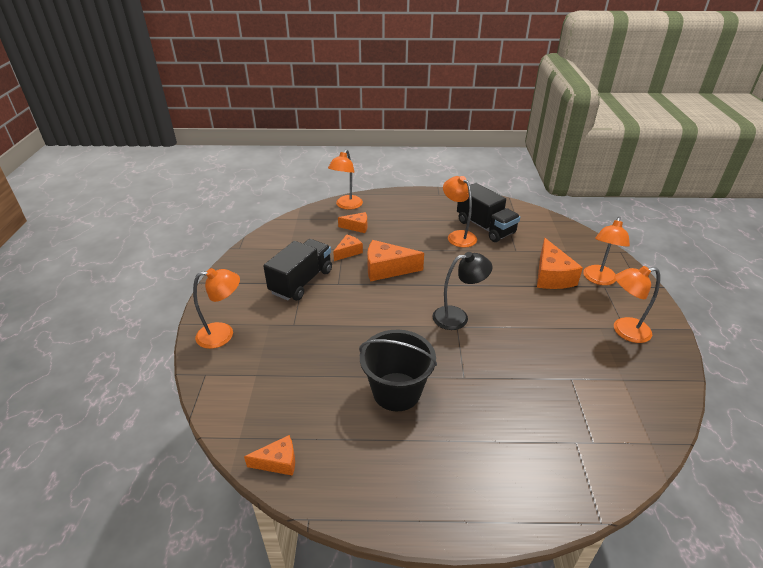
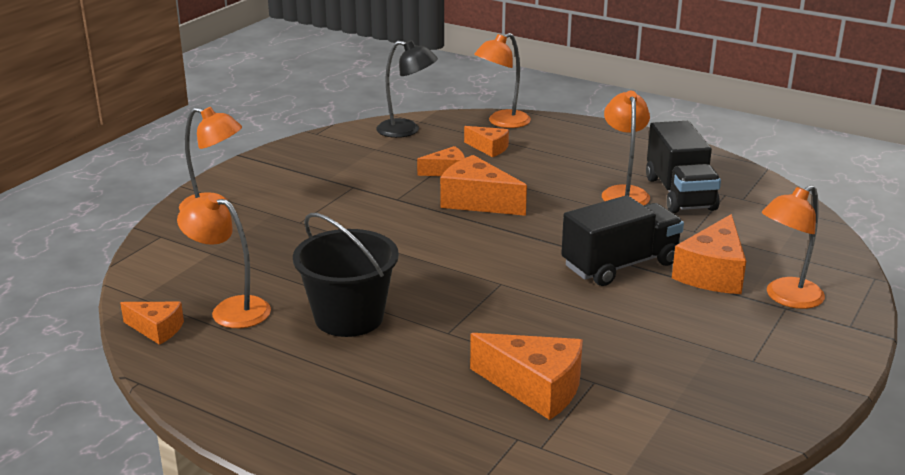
camera: 30 degrees right, 10 degrees down
(301, 282) = (354, 185): black truck -> black truck (620, 265)
(458, 317) = (514, 274): black lamp -> black lamp (406, 130)
(548, 398) = (535, 388): none -> orange cheese
(624, 331) = (747, 362): orange lamp -> orange lamp (230, 310)

